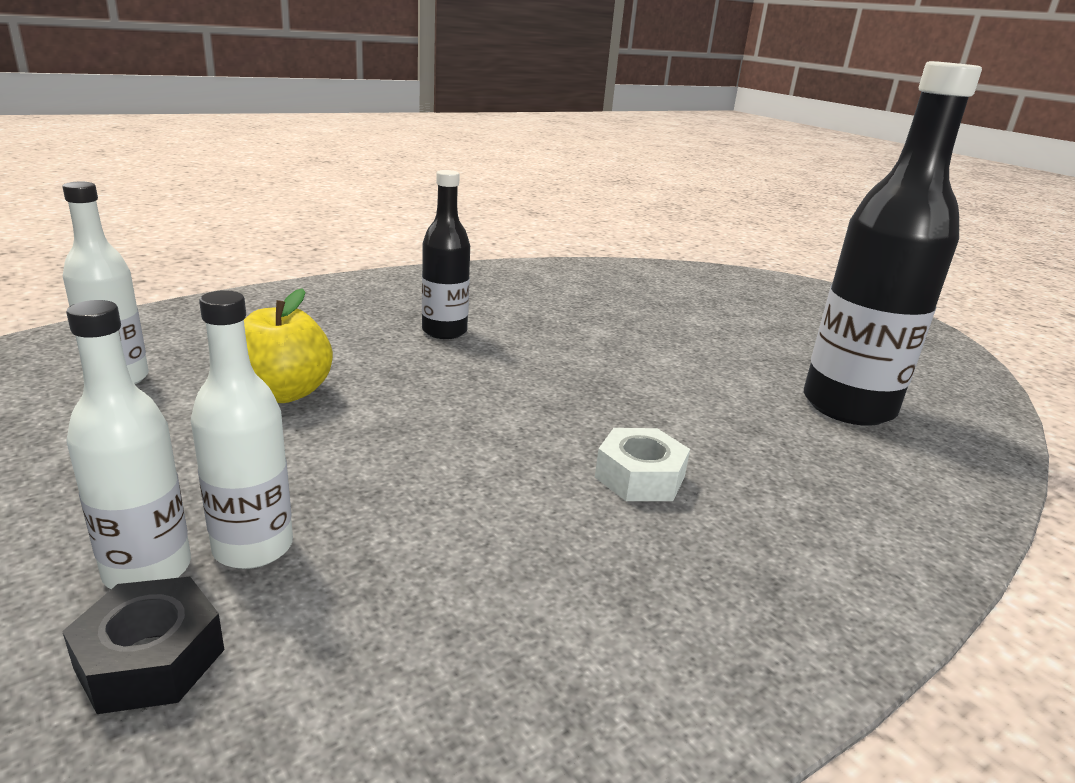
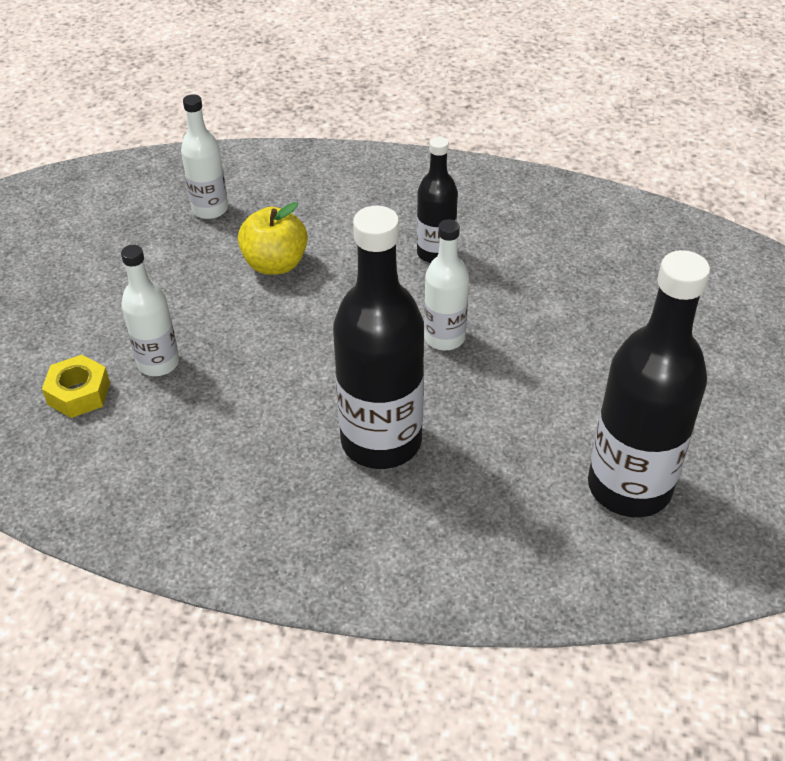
camera: 50 degrees right, 20 degrees up
(147, 570) = (113, 350): white bottle -> white bottle (444, 338)
(150, 659) = (79, 393): black nut -> yellow nut
(639, 477) = (381, 441): white nut -> black bottle

